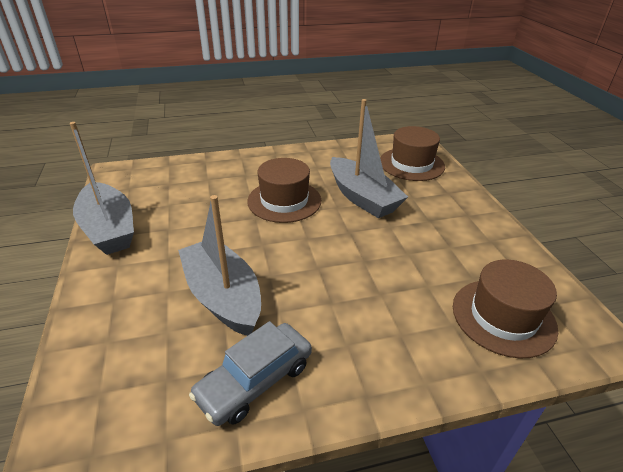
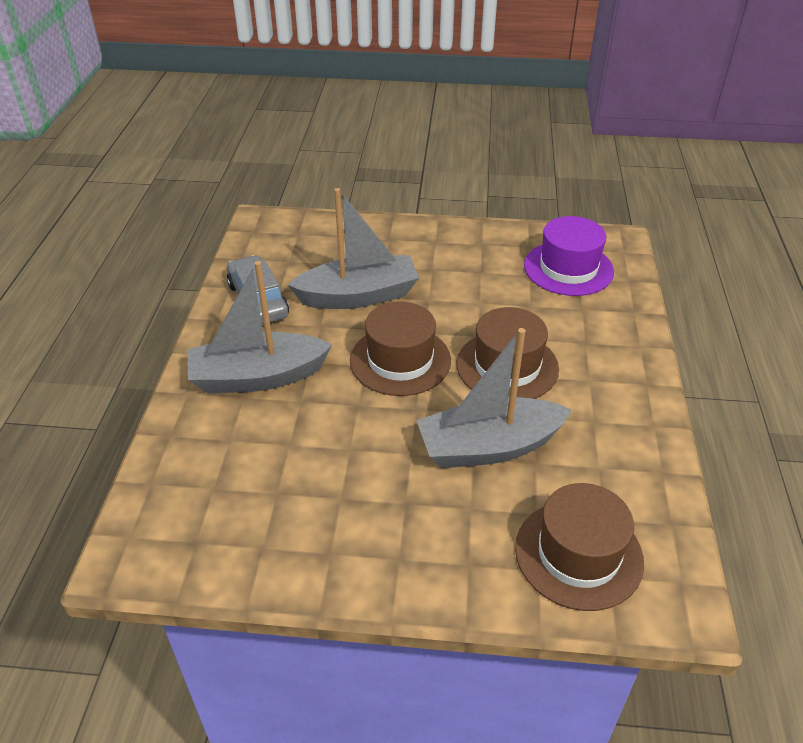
camera: 110 degrees right, 5 degrees up
(109, 229) = (495, 237): grey boat -> grey boat (258, 377)
(157, 188) = (568, 268): none -> purple hat
(503, 317) = (209, 487): brown hat -> brown hat (400, 360)

